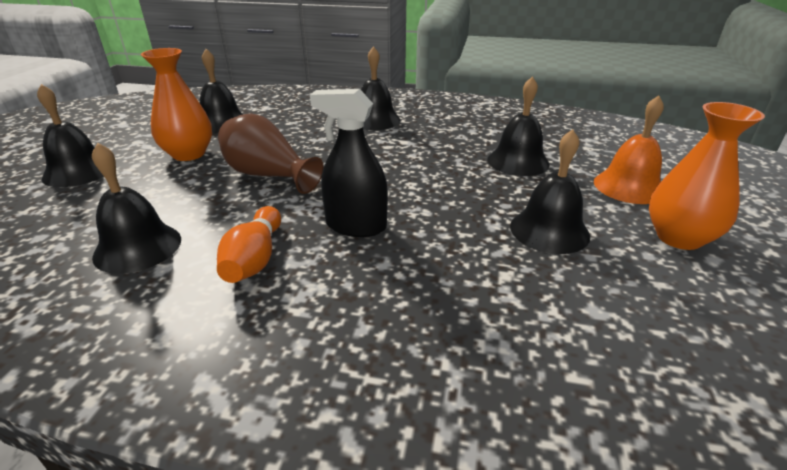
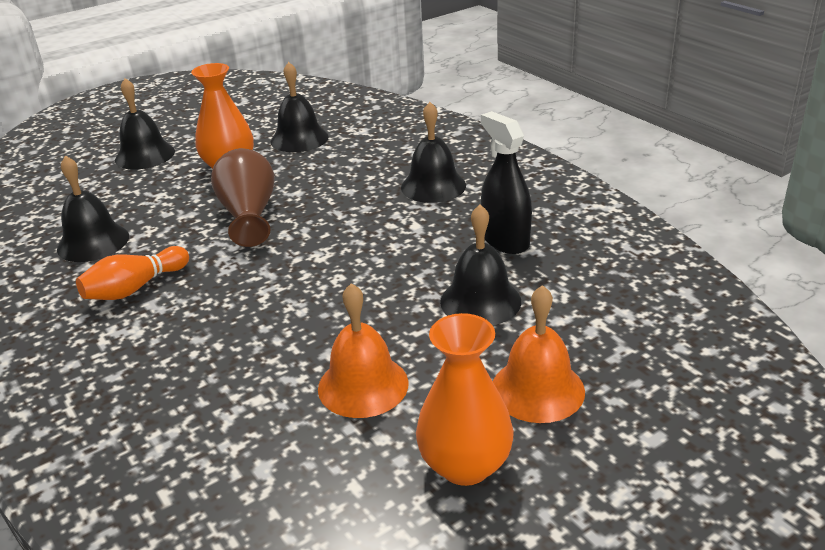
camera: 45 degrees right, 0 degrees up
(356, 226) = (232, 296): black spray bottle -> black spray bottle (505, 240)
(549, 230) = (363, 385): black bell -> orange bell

